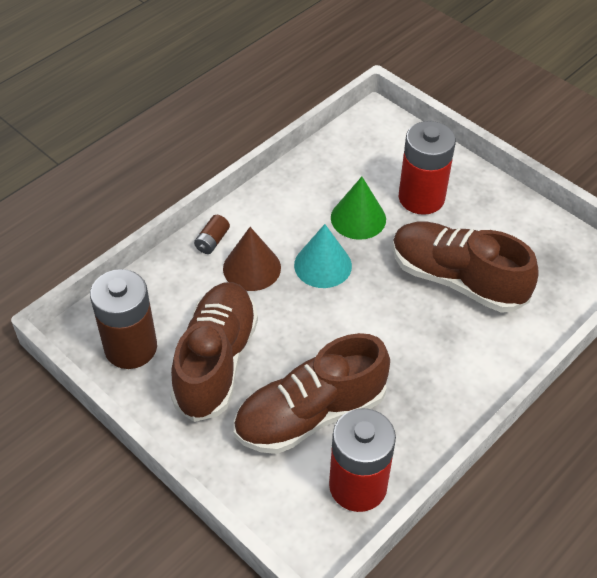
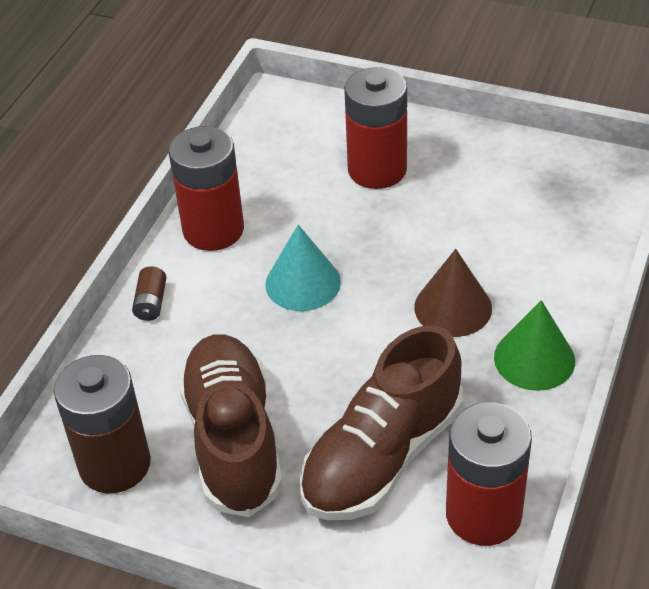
camera: 20 degrees left, 5 degrees down
(252, 268) = (218, 316): brown cone -> brown cone (453, 307)
(281, 202) = (213, 230): none -> red battery
(358, 218) = (316, 216): green cone -> green cone (534, 359)
(457, 279) = (467, 244): brown shoe -> none

